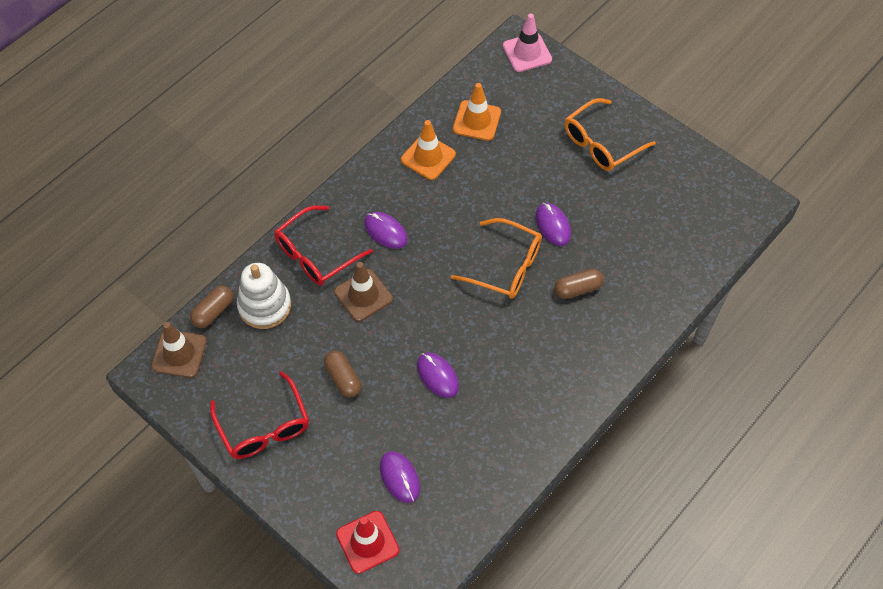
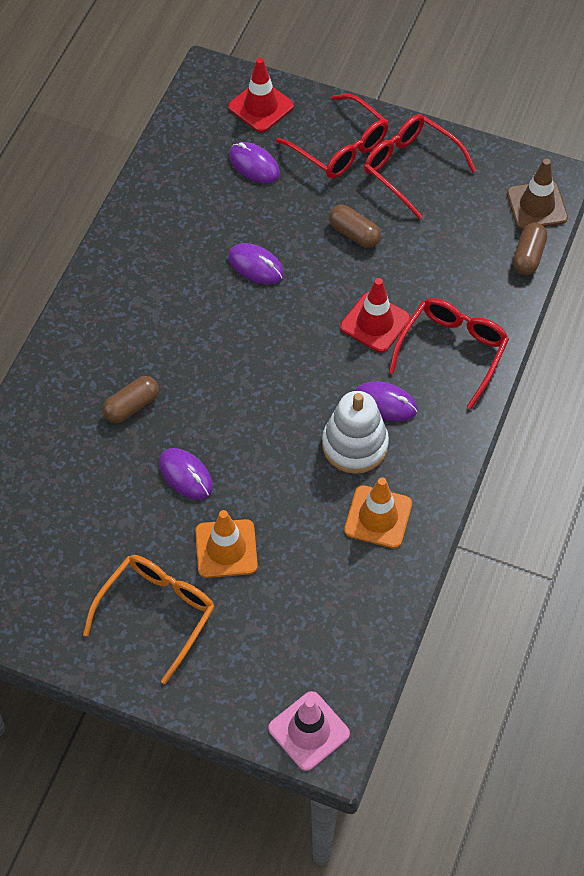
camera: 160 degrees right, 0 degrees up
(264, 306) = (477, 278): white stacking toy -> white stacking toy (355, 445)
(314, 469) = (340, 147): none -> red glasses
(363, 295) = (375, 323): brown traffic cone -> red traffic cone
(476, 121) = (337, 592): orange traffic cone -> orange traffic cone (226, 549)
(506, 266) = (225, 406): orange glasses -> none

